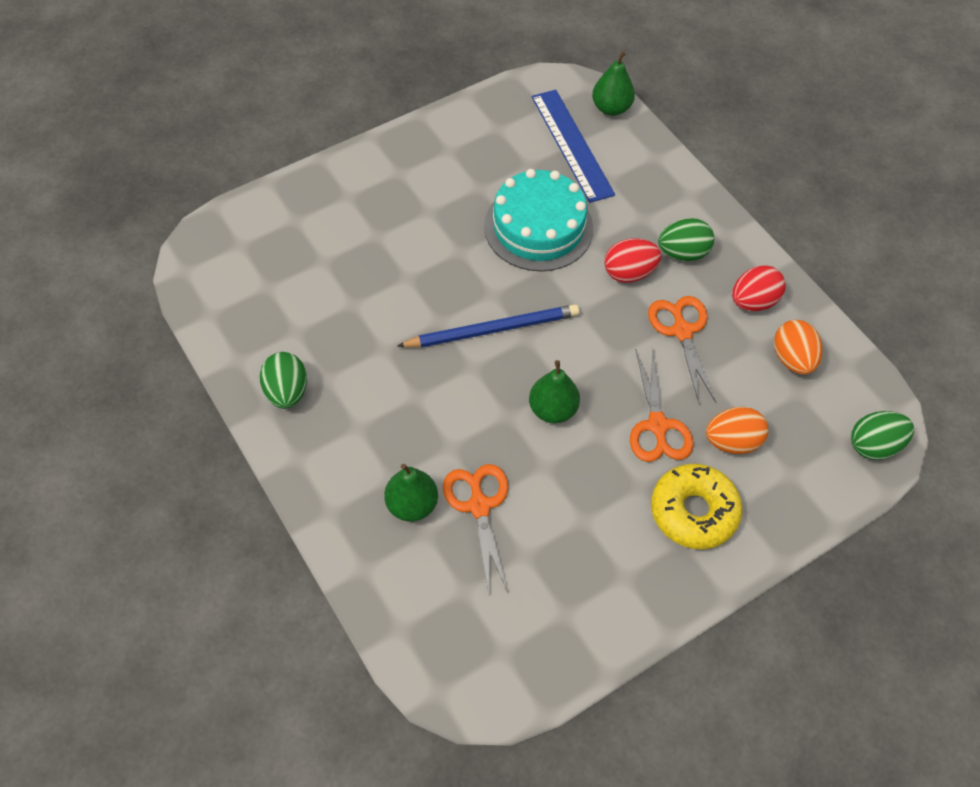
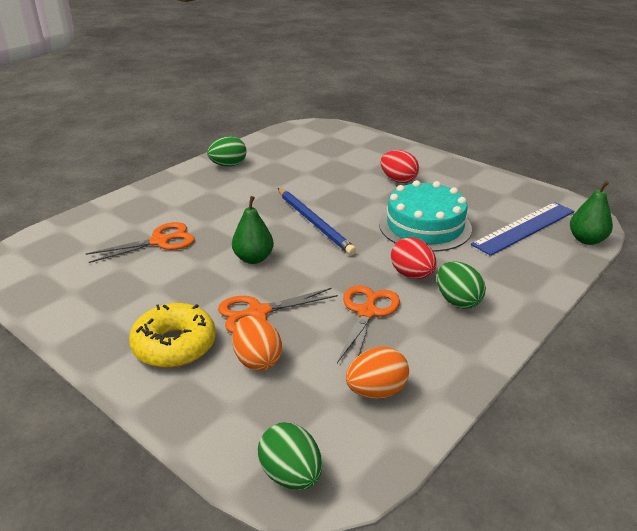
camera: 75 degrees right, 25 degrees down
(412, 505) = (156, 217): green pear -> none
(682, 331) = (367, 312): orange scissors -> orange scissors turned 45 degrees counterclockwise
(753, 301) = (432, 353): red egg -> red egg (398, 180)

